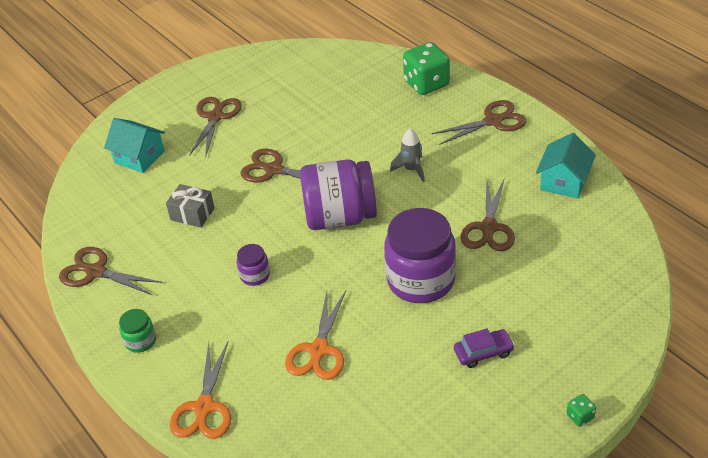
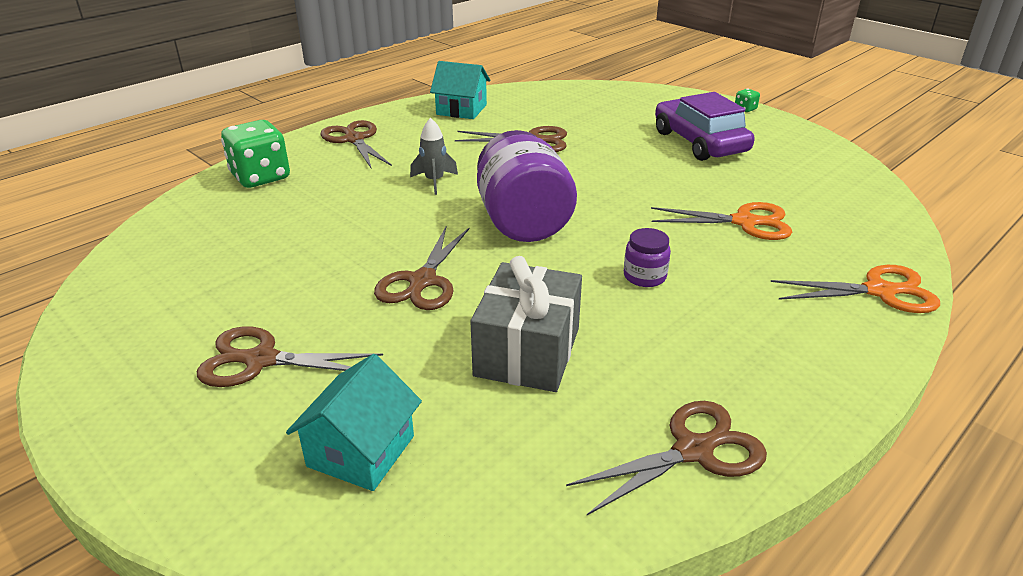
camera: 100 degrees left, 10 degrees down
(96, 272) = (693, 451): brown scissors -> brown scissors turned 135 degrees counterclockwise
(140, 341) = (812, 365): green jar -> none
(192, 214) = (527, 352): grey gift -> grey gift, size x1.66
(421, 280) = (617, 171): purple jar -> none
(483, 352) = (699, 142): purple car -> purple car, size x1.99

